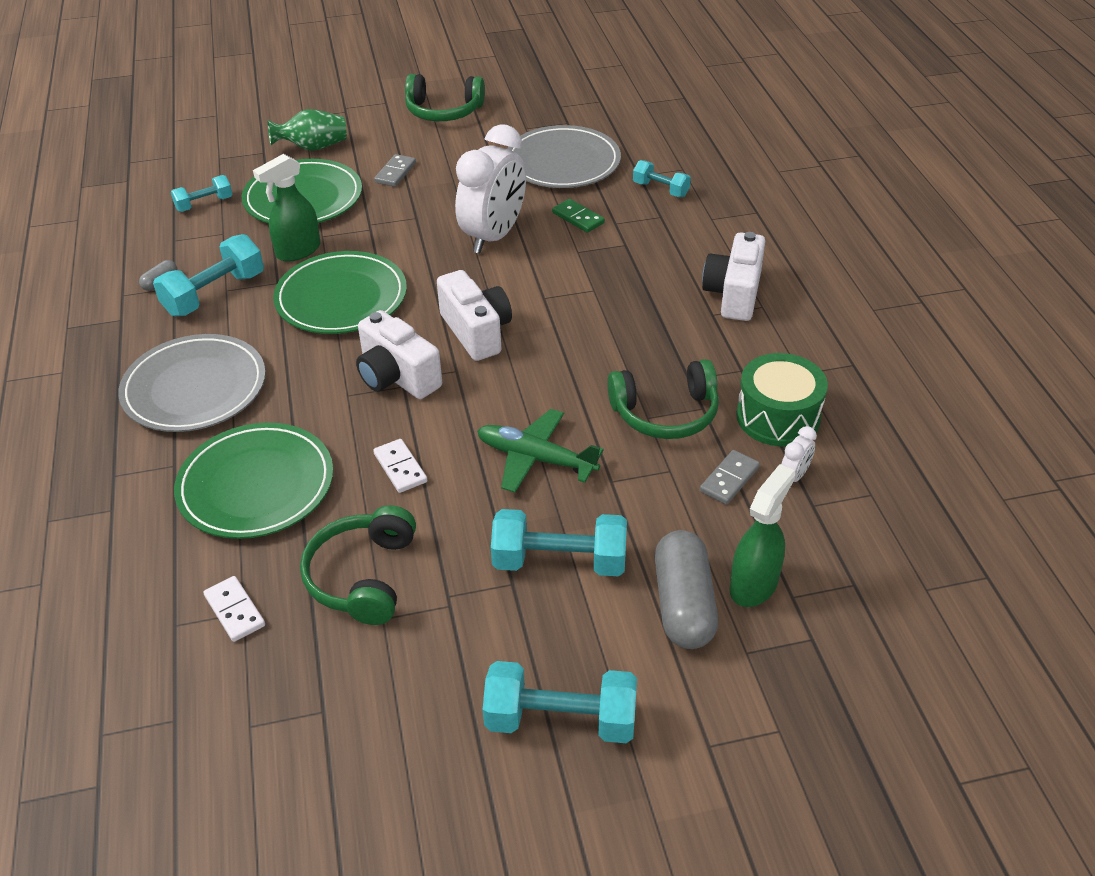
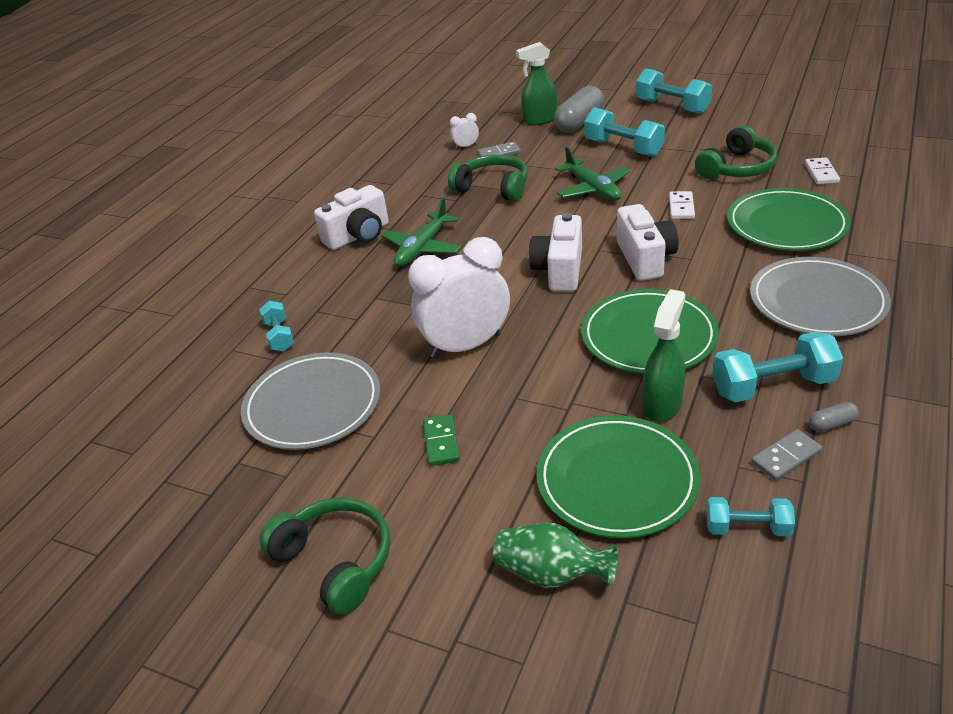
camera: 140 degrees left, 5 degrees down
(298, 251) = (662, 404): green spray bottle -> green spray bottle turned 60 degrees counterclockwise
(395, 173) = (486, 472): grey domino -> grey domino (786, 457)
(578, 218) = (378, 335): green domino -> green domino (441, 442)
(646, 305) = (422, 248): none -> green plane
(778, 417) = (436, 169): green drum -> none

